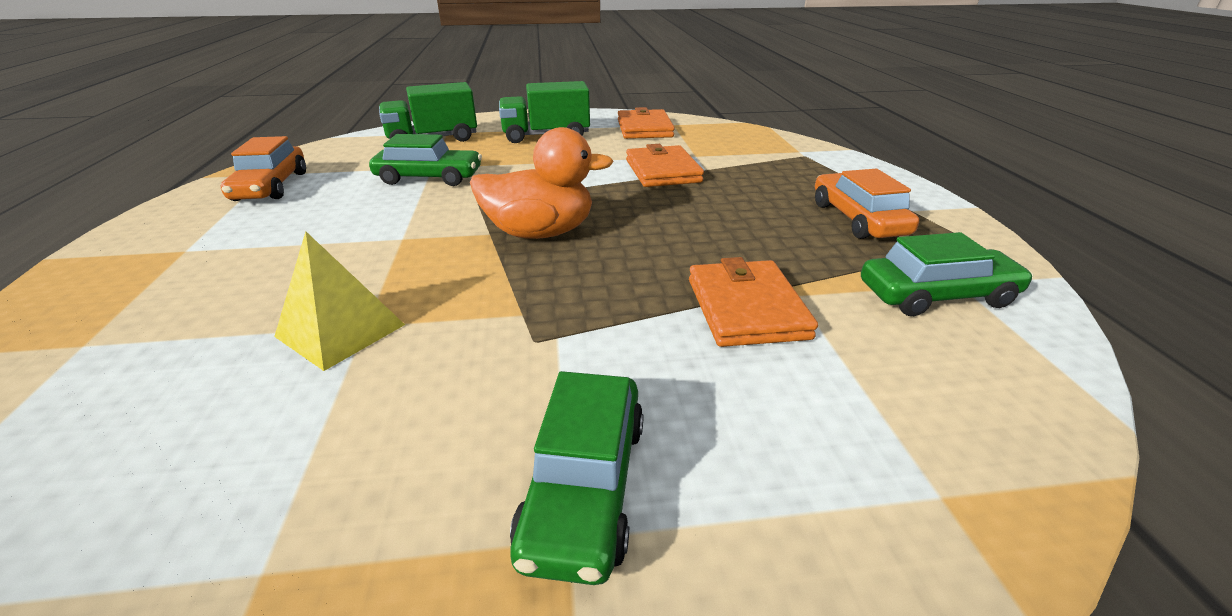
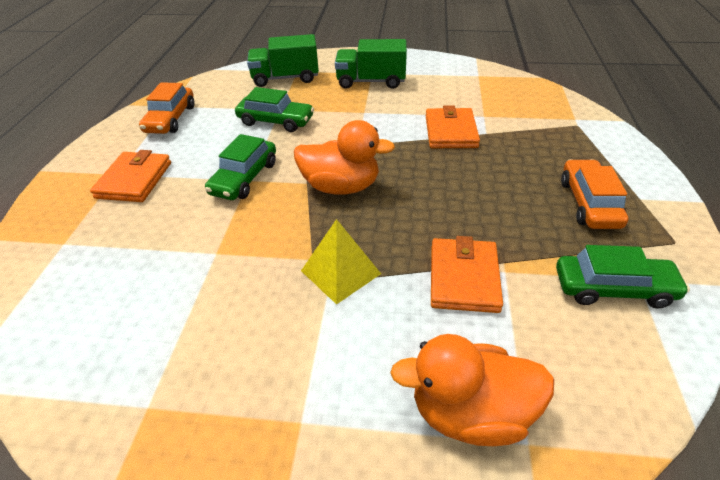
camera: 15 degrees right, 10 degrees up
(340, 330) = (201, 255): yellow pyramid -> yellow pyramid (340, 272)
(584, 485) = (317, 391): green car -> green car (244, 178)
(644, 129) = (452, 79): orange wallet -> orange wallet (134, 180)
(836, 469) = (470, 412): none -> orange duck

